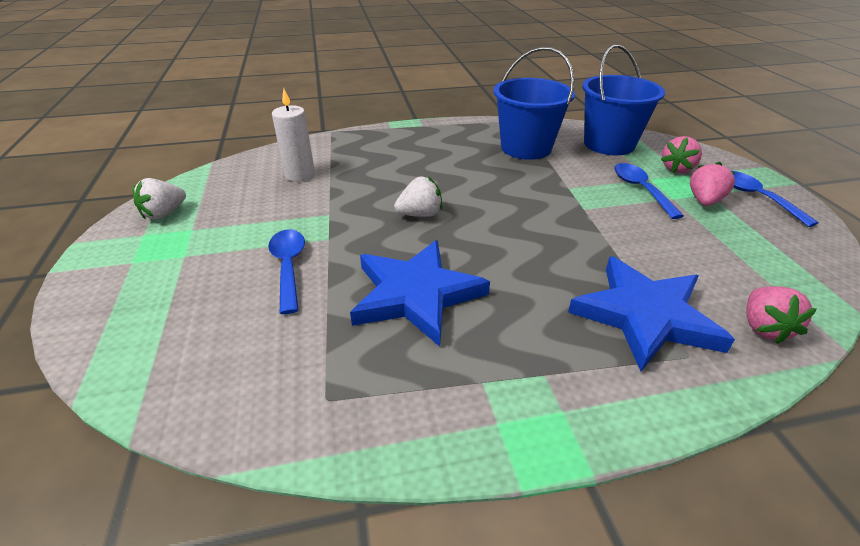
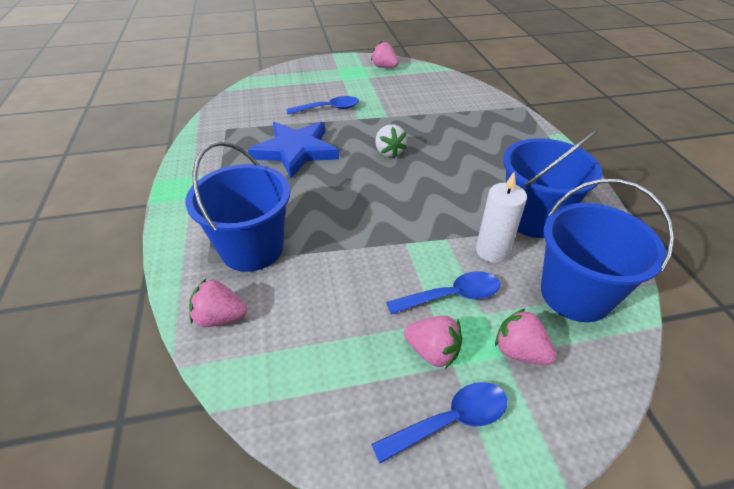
camera: 90 degrees right, 5 degrees up
(164, 214) = (384, 67): white strawberry -> pink strawberry
(300, 175) = (441, 101): white candle -> white candle (492, 251)
(645, 315) = (252, 249): blue star -> blue bucket

